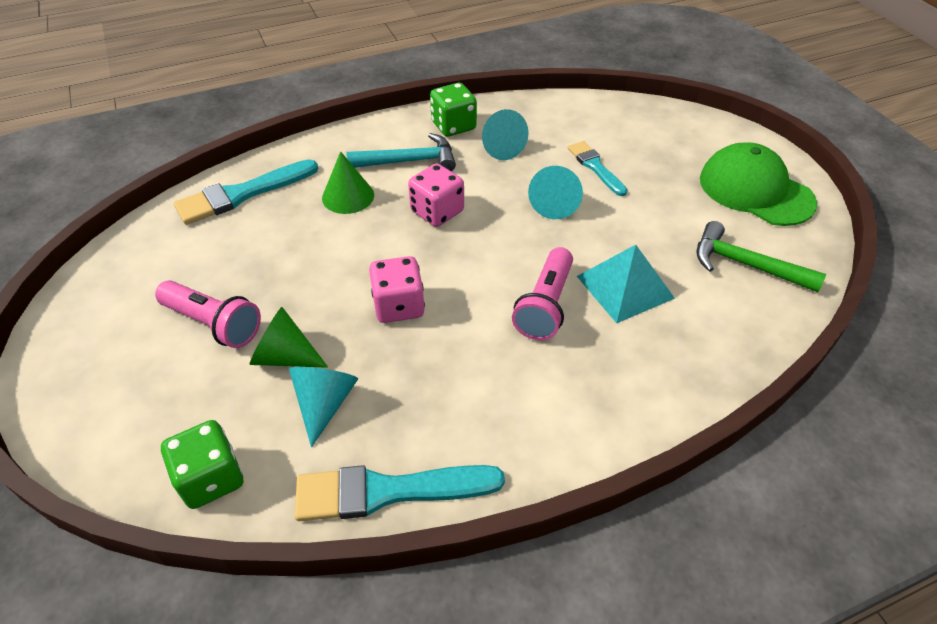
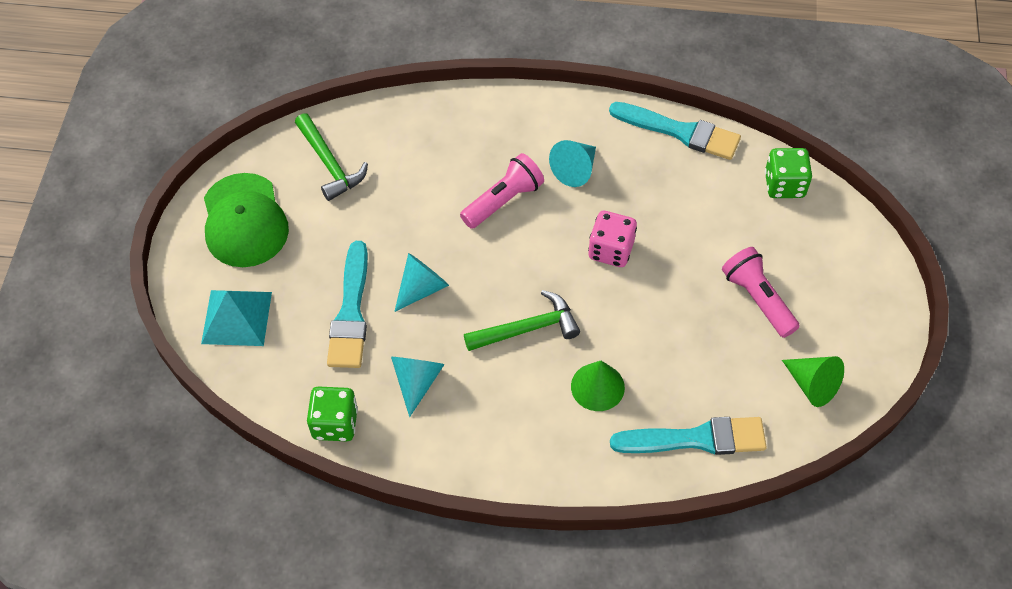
camera: 150 degrees left, 10 degrees up
(284, 356) = (712, 247): green cone -> green cone (812, 385)
(324, 403) = (697, 200): turquoise cone -> turquoise cone (575, 170)
(409, 161) = (516, 406): turquoise hammer -> none
(437, 212) = (528, 328): pink dice -> green hammer
(453, 126) = (441, 438): green dice -> green dice (335, 423)
(595, 167) = (351, 312): turquoise brush -> turquoise brush, size x1.60
(624, 287) = (434, 188): turquoise pyramid -> turquoise pyramid (237, 317)

